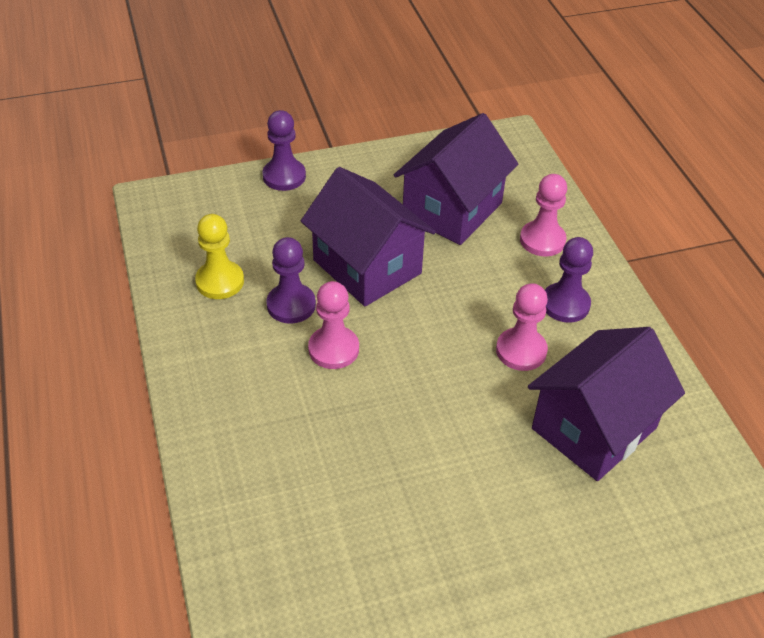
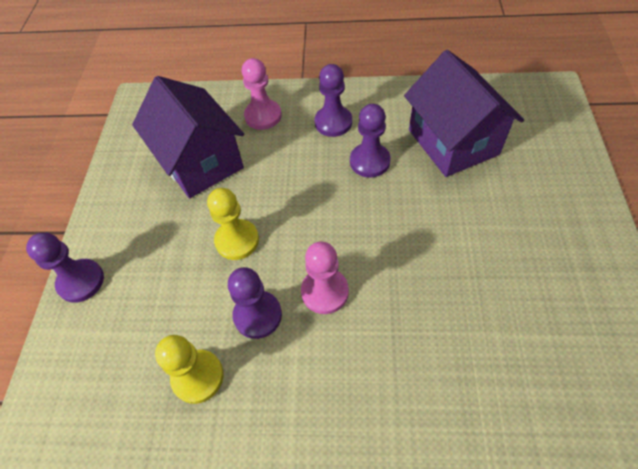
camera: 65 degrees left, 10 degrees up
(367, 267) = (237, 240): purple house -> yellow pawn
(521, 351) = (369, 161): pink pawn -> purple pawn

